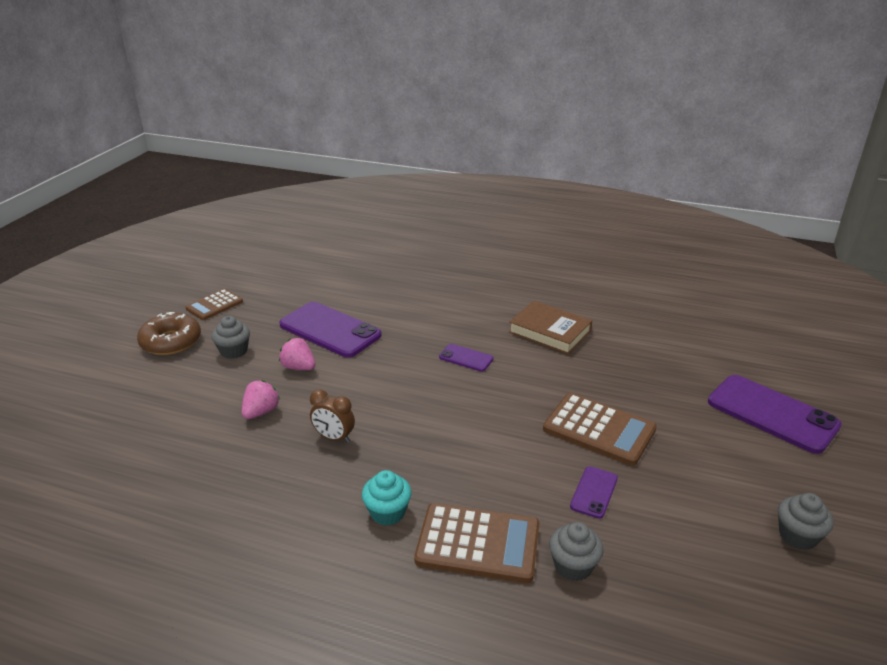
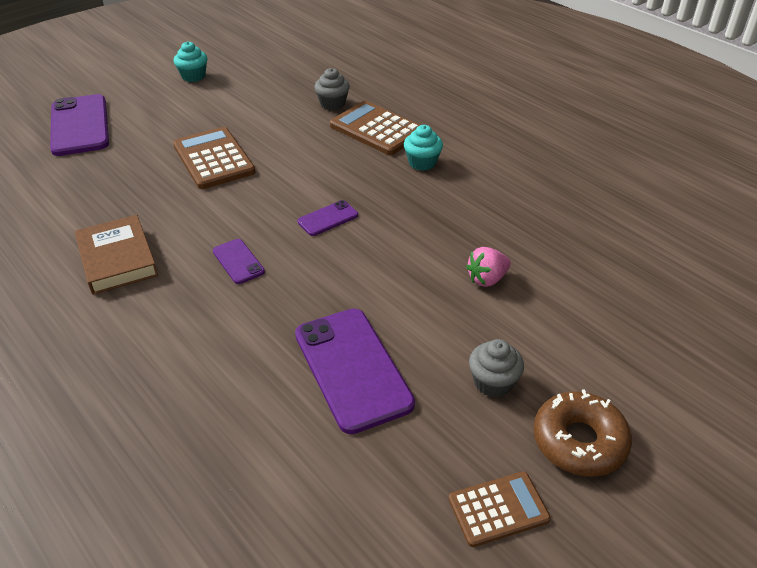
camera: 150 degrees left, 10 degrees up
(299, 367) = (423, 321): pink strawberry -> none
(334, 437) = (429, 228): brown clock -> none
(594, 492) = (273, 128): purple phone -> purple phone (328, 218)
(797, 536) = (193, 76): grey cupcake -> turquoise cupcake

